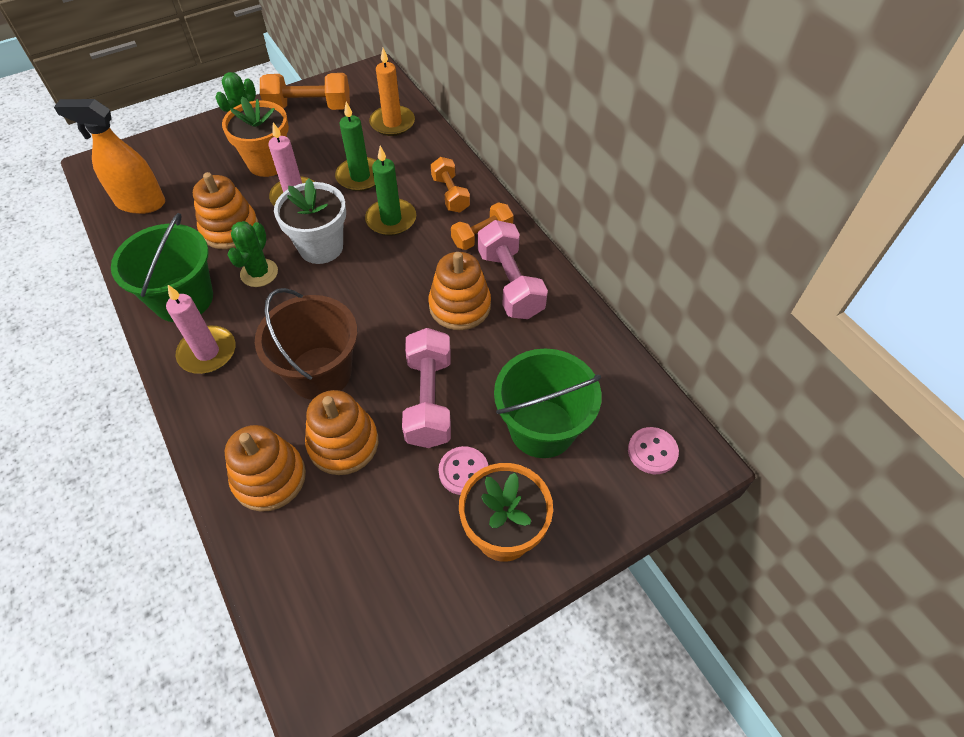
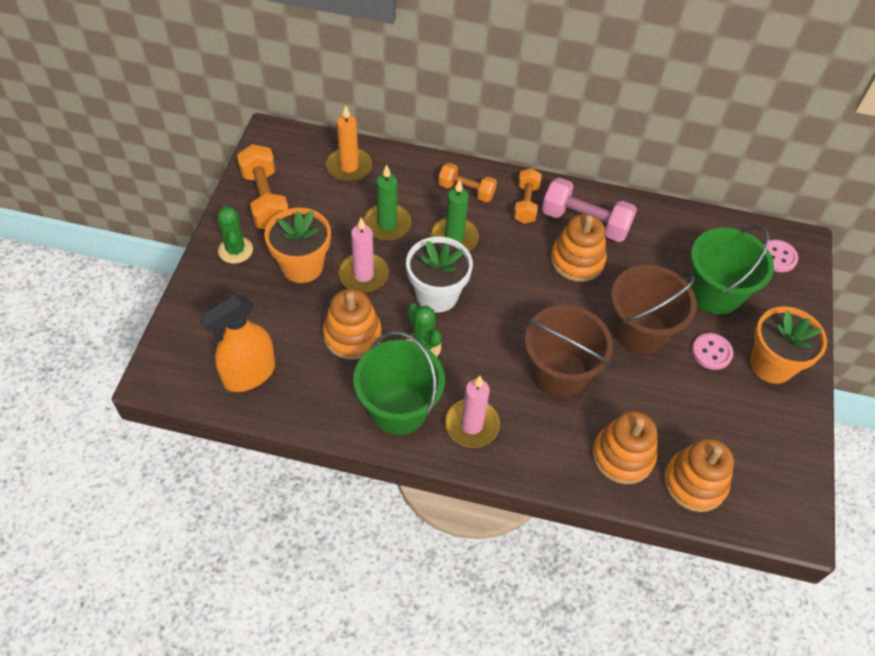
camera: 50 degrees left, 0 degrees up
(309, 108) = (265, 200): orange dumbbell -> orange dumbbell turned 60 degrees counterclockwise
(343, 443) = (632, 398): orange stacking toy -> orange stacking toy (694, 482)
(429, 400) = (640, 331): pink dumbbell -> brown bucket

